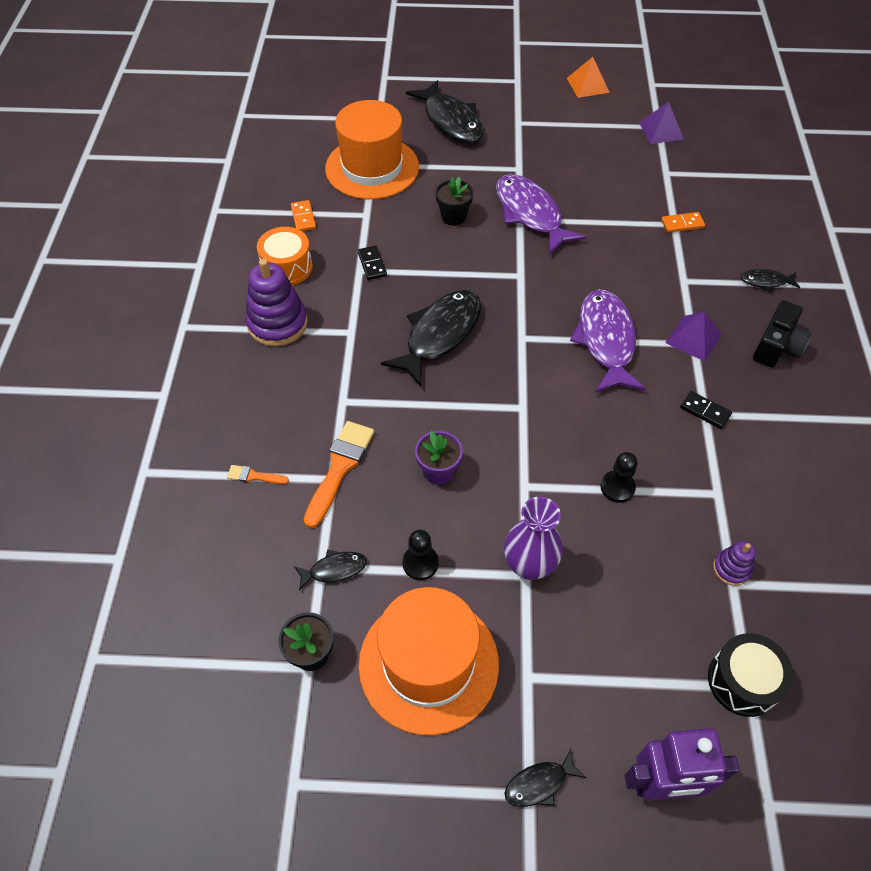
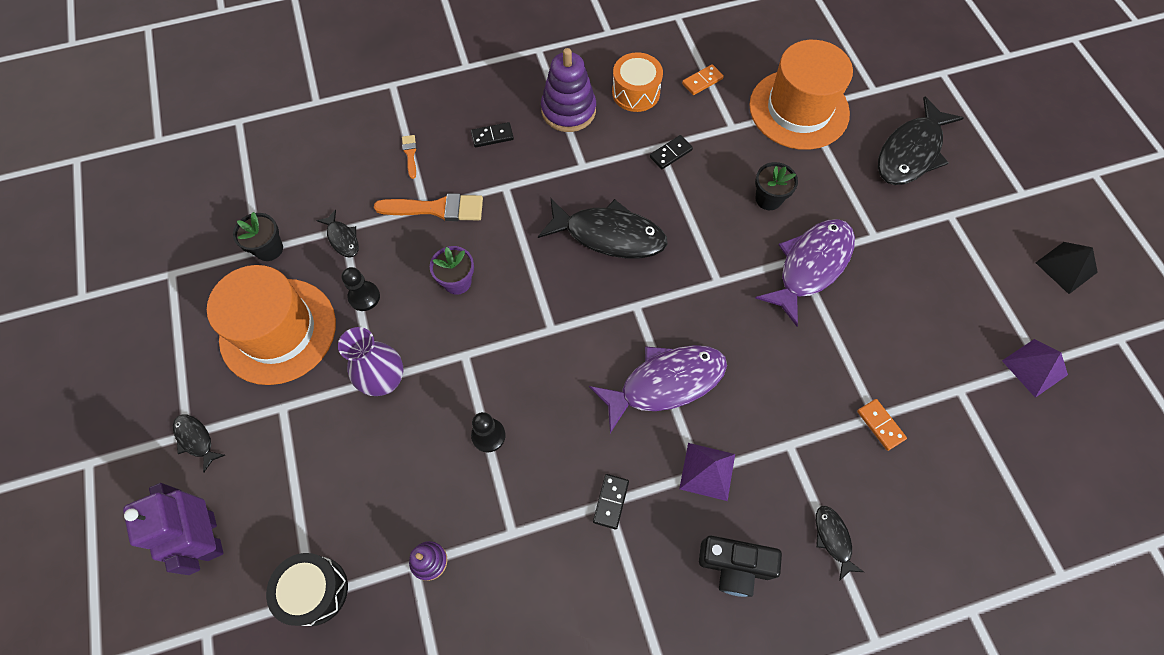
camera: 70 degrees right, 10 degrees up
(273, 395) = (492, 136): none -> black domino
(588, 85) = (1066, 267): orange pyramid -> black pyramid

